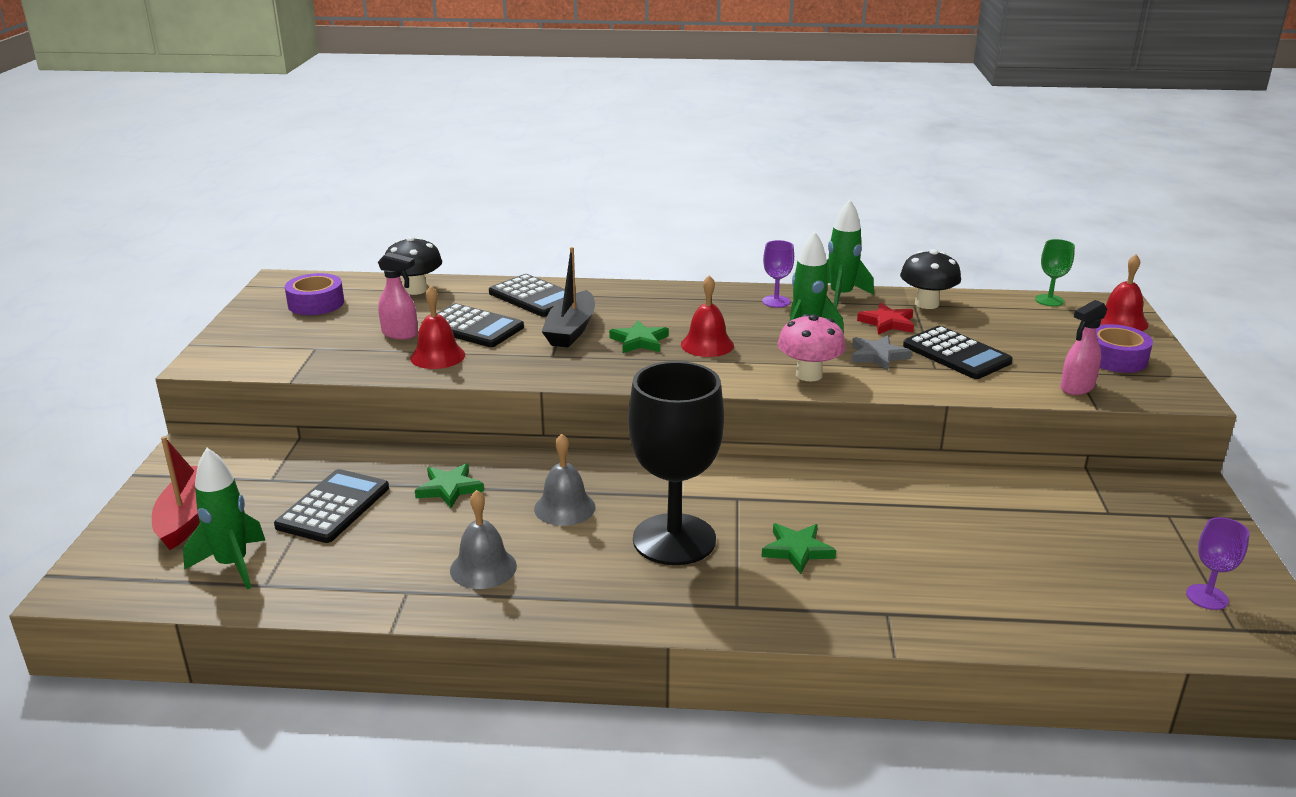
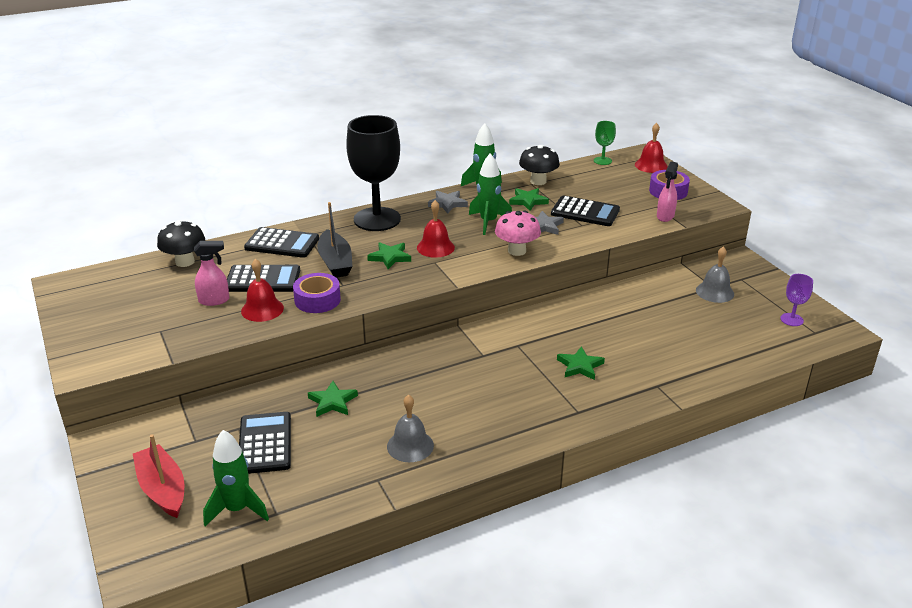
camera: 30 degrees left, 5 degrees up
(316, 303) = (117, 295): purple tape -> purple tape (317, 300)
(564, 508) = (421, 388): grey bell -> grey bell (715, 292)
(674, 539) = (506, 384): black goblet -> black goblet (377, 219)
(776, 301) = (447, 203): purple goblet -> grey star
(887, 323) = (528, 201): red star -> green star

